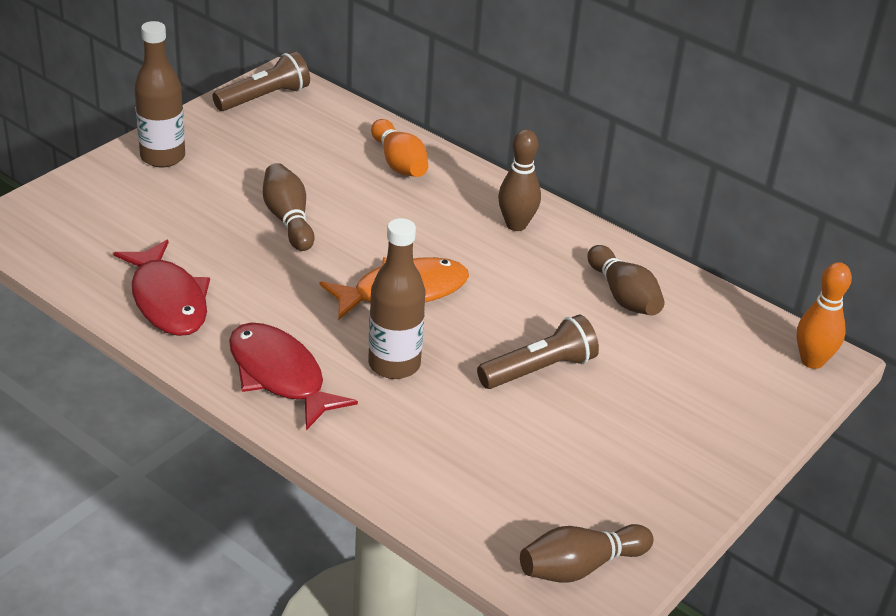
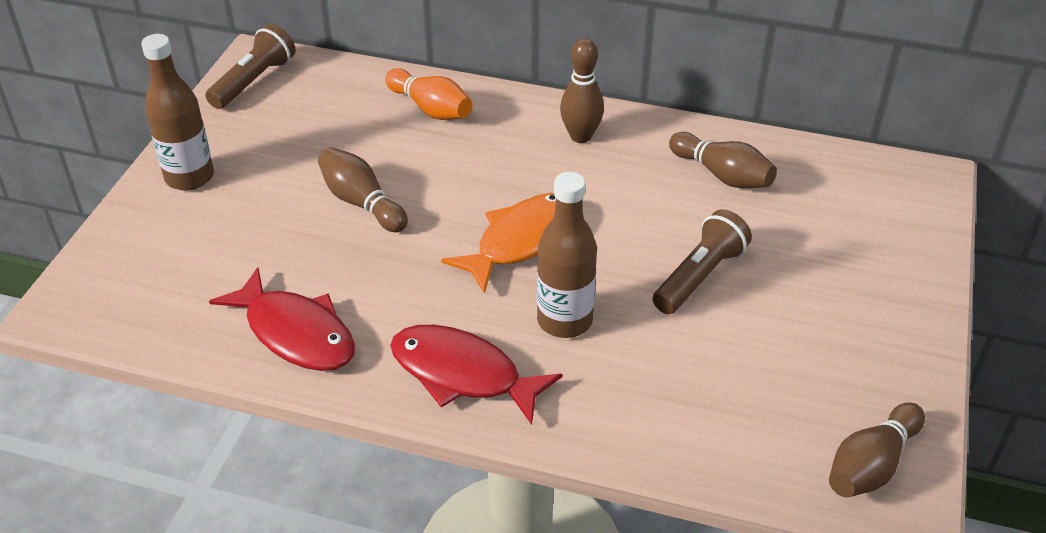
camera: 20 degrees left, 5 degrees up
(812, 361) = (920, 182): orange bowling pin -> none

